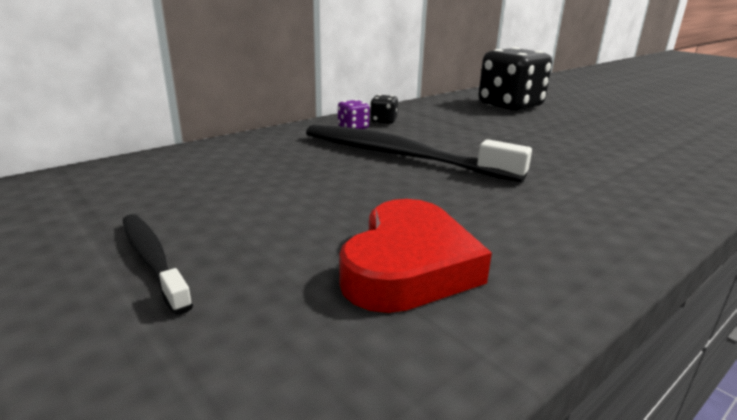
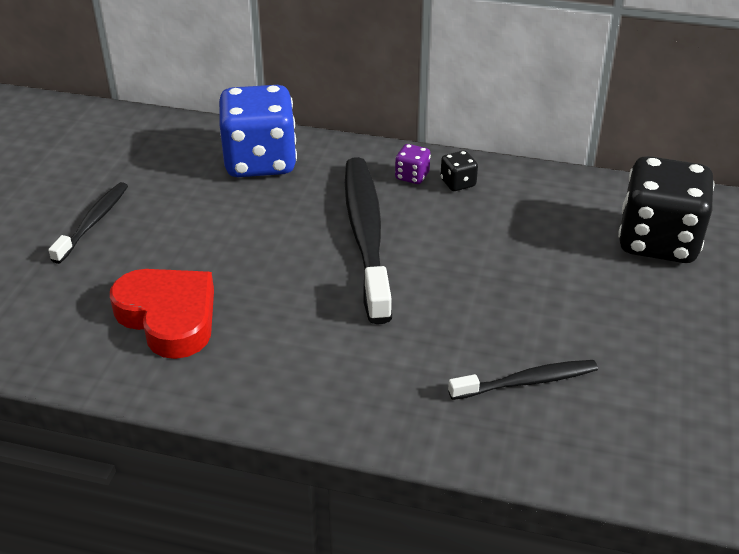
camera: 55 degrees right, 15 degrees up
(233, 159) = (260, 161): none -> blue dice
(408, 266) = (169, 317): red heart -> red heart turned 120 degrees counterclockwise
(628, 162) = (526, 382): none -> black toothbrush

